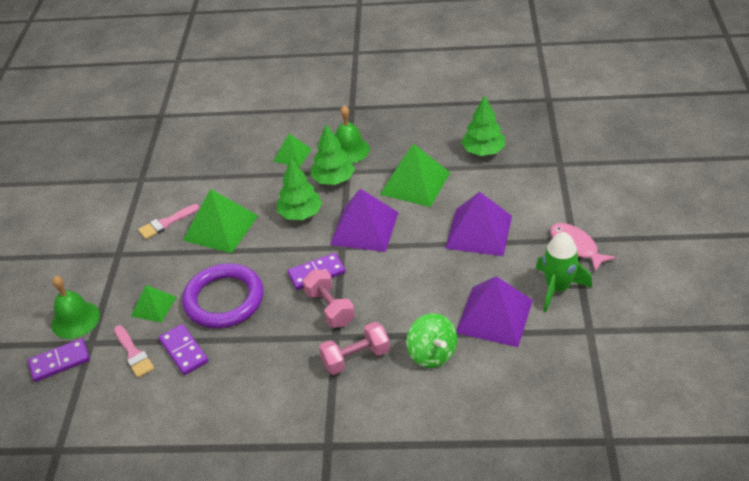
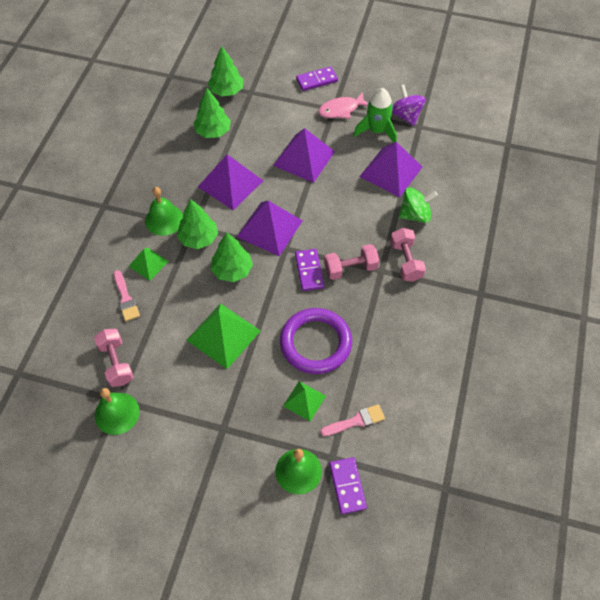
camera: 80 degrees left, 15 degrees up
(128, 182) = (117, 413): none -> green bell
(166, 223) = (197, 381): pink brush -> pink brush (126, 299)
(178, 167) = (116, 363): none -> pink dumbbell
(184, 351) = (364, 380): purple domino -> purple domino (317, 80)
(415, 183) = (230, 183): green pyramid -> purple pyramid
(550, 145) = (226, 91): none -> green tree
(601, 312) = (406, 116): none -> purple spinning top

